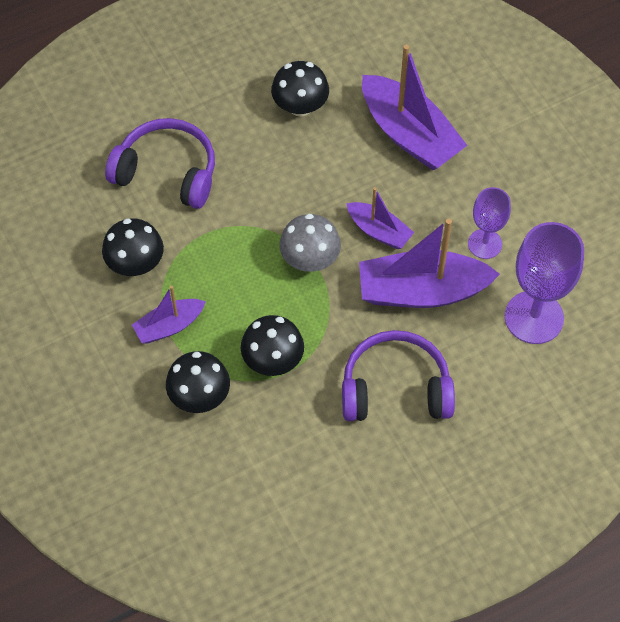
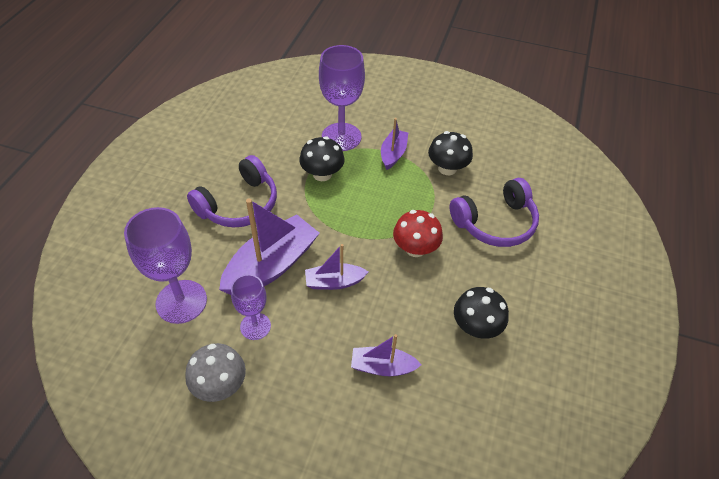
camera: 135 degrees right, 10 degrees down
(199, 396) = (341, 137): black mushroom -> purple goblet
(271, 206) = (415, 248): none -> red mushroom
(310, 259) = (358, 236): grey mushroom -> grey mushroom (220, 385)
(409, 134) = (382, 367): purple boat -> purple boat, size x0.55

